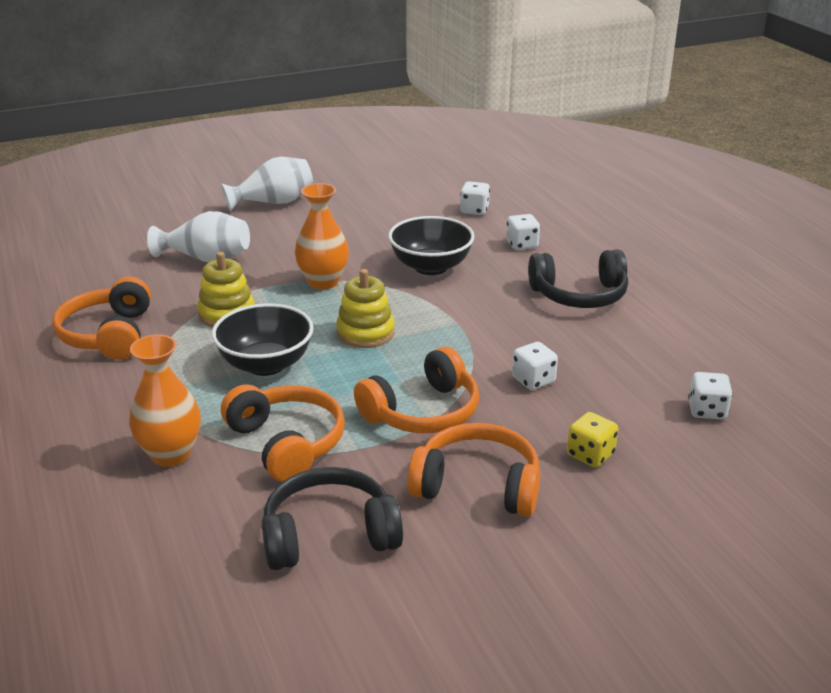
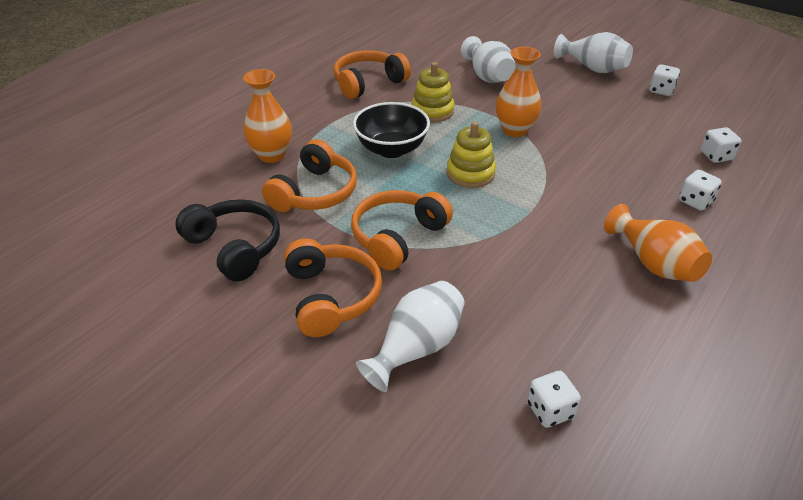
camera: 60 degrees right, 10 degrees up
(422, 412) = (398, 237): orange headphones -> orange headphones turned 105 degrees clockwise
(431, 267) = (596, 168): black bowl -> none
(533, 380) = (491, 280): white dice -> white dice (661, 90)
(579, 295) = (653, 263): black headphones -> orange vase
(590, 455) = (416, 348): yellow dice -> white vase

